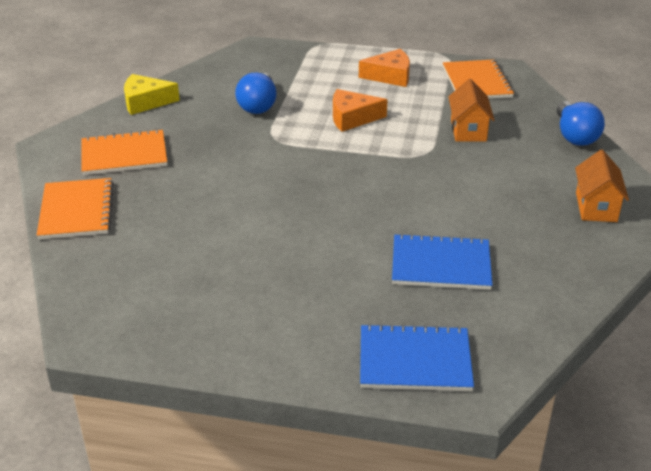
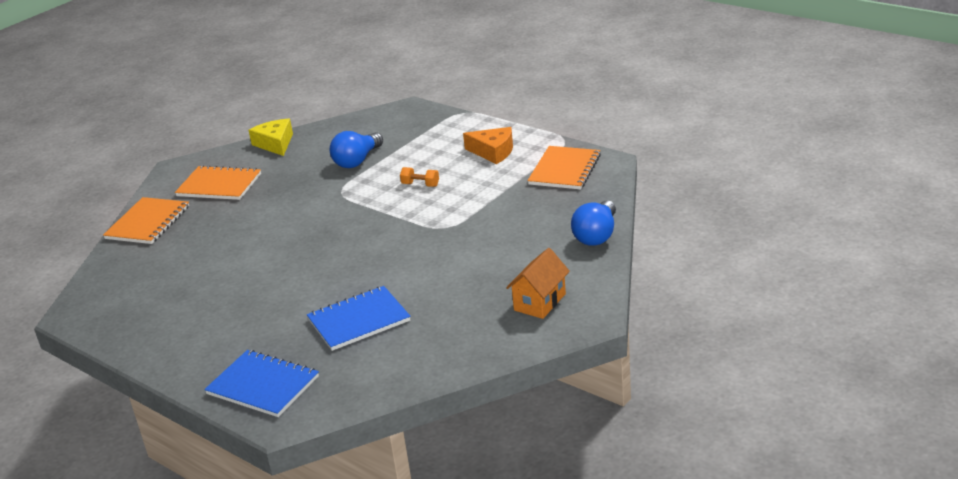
camera: 30 degrees right, 5 degrees down
(145, 102) = (275, 144): yellow cheese -> yellow cheese turned 45 degrees clockwise
(352, 118) = (420, 185): orange cheese -> orange dumbbell
(441, 264) = (359, 320): blue notebook -> blue notebook turned 60 degrees counterclockwise
(468, 130) = (506, 213): orange house -> none

